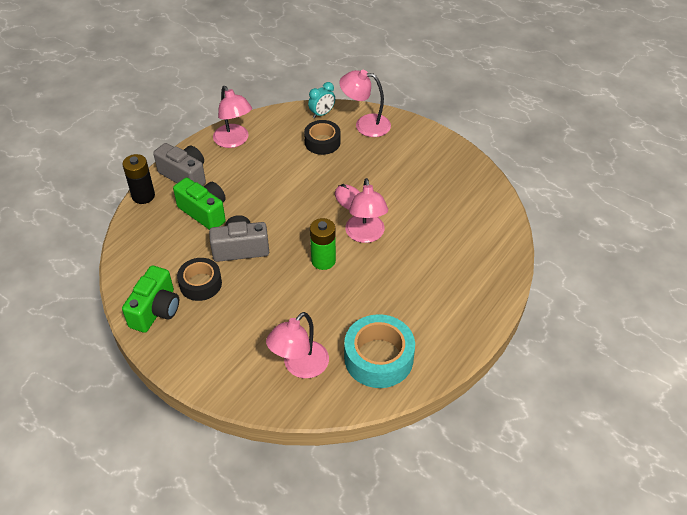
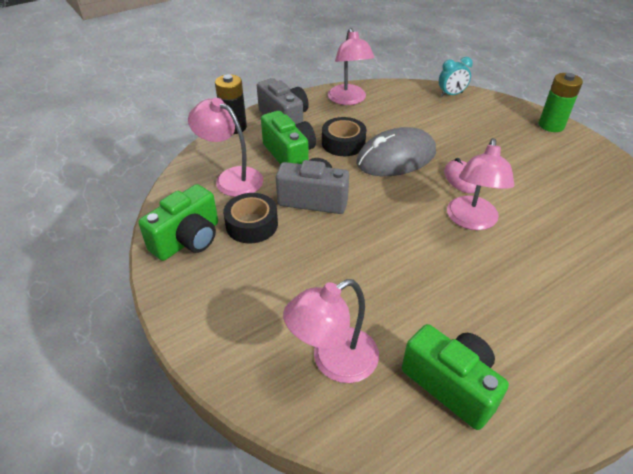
camera: 20 degrees right, 5 degrees down
(293, 192) = (396, 158): none -> grey mouse
(322, 142) = (444, 119): black tape -> black tape (343, 143)
(323, 260) = (409, 236): green battery -> green battery (551, 125)
(365, 124) = (498, 112): pink lamp -> pink lamp (231, 178)
(378, 358) = (451, 384): turquoise tape -> green camera

